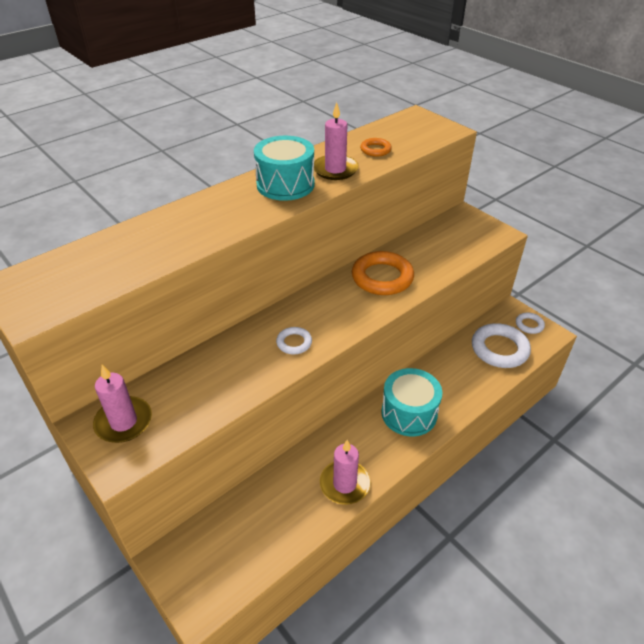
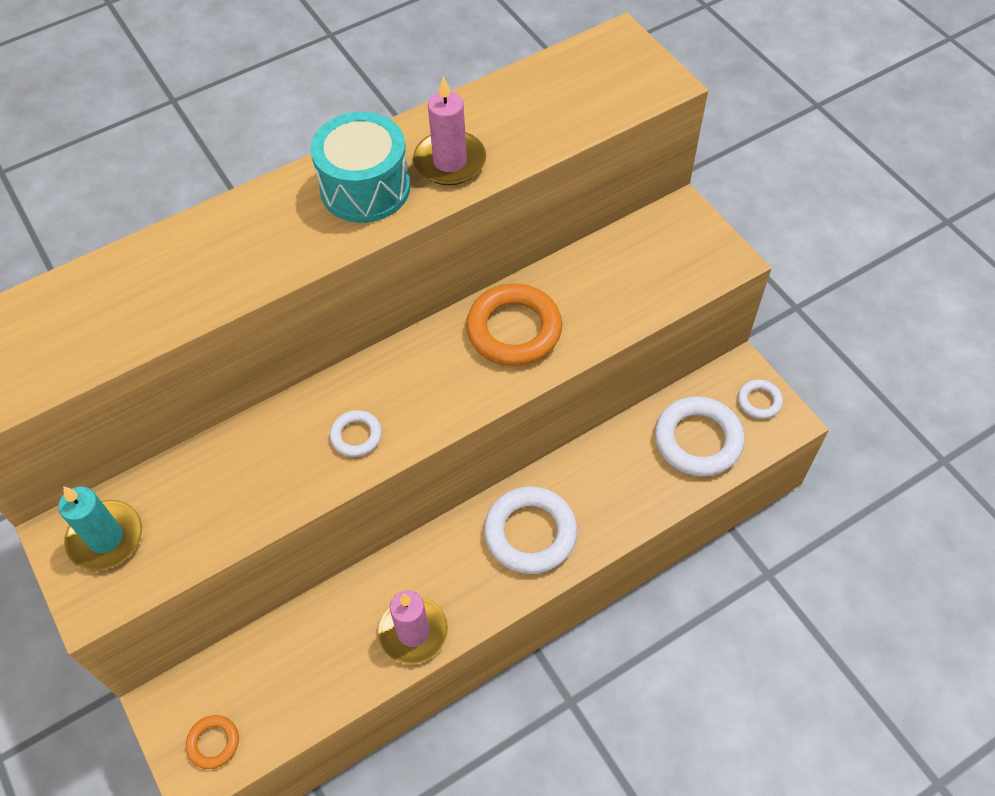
camera: 10 degrees right, 15 degrees up
(124, 422) = (106, 538): pink candle -> turquoise candle
(375, 150) = (526, 121): orange ring -> orange ring (213, 743)
(409, 413) = (530, 533): turquoise drum -> white ring

